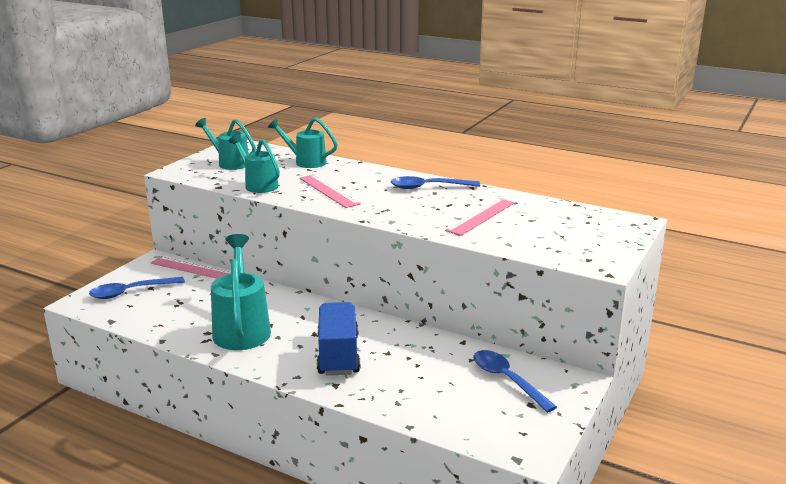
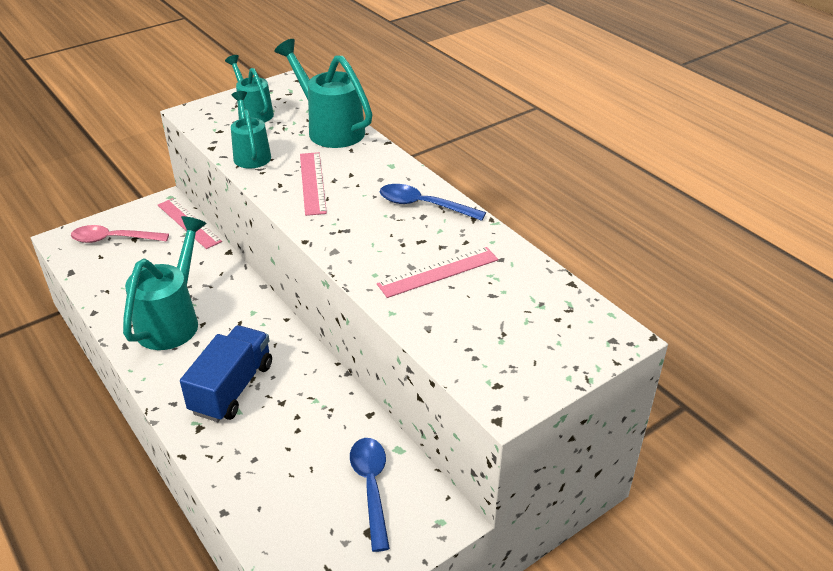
camera: 25 degrees right, 15 degrees up
(131, 292) = (114, 239): blue spoon -> pink spoon
(305, 162) = (330, 129): turquoise watering can -> turquoise watering can, size x1.56

